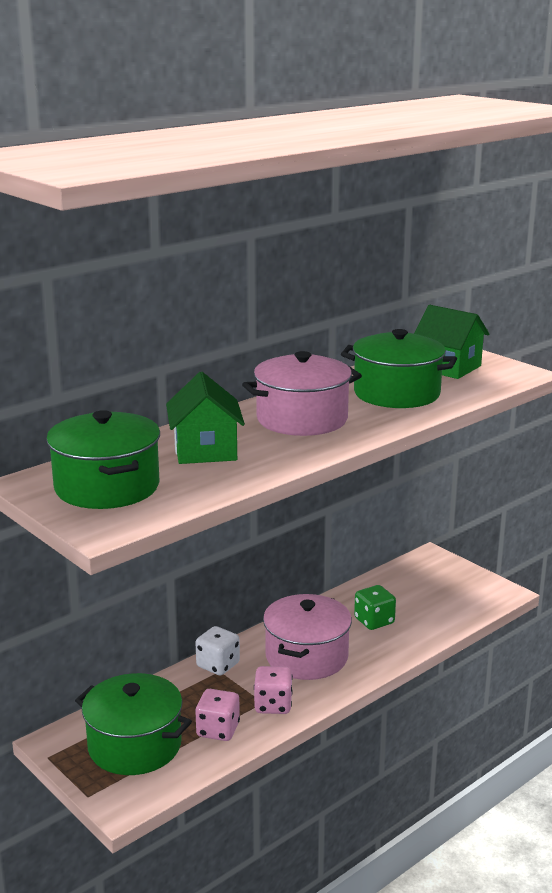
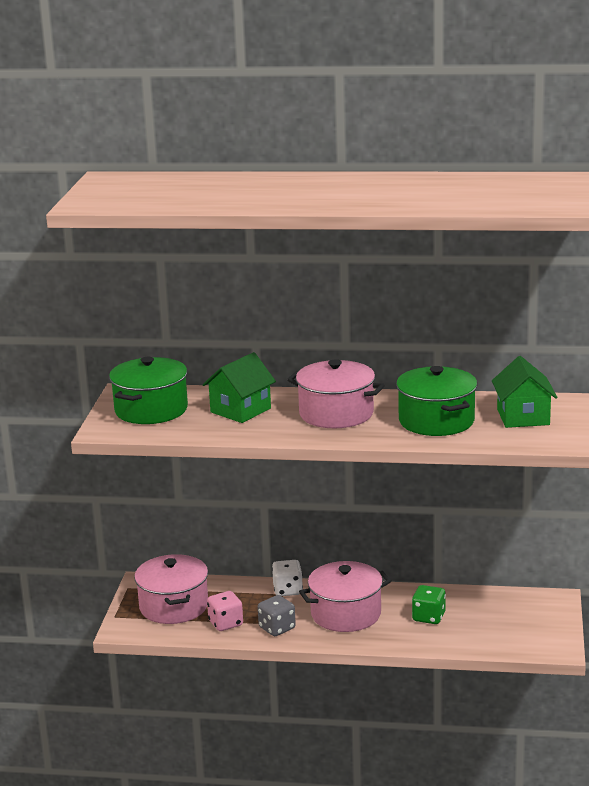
camera: 50 degrees right, 0 degrees up
(135, 745) = (174, 606): green pot -> pink pot
(273, 705) = (277, 628): pink dice -> grey dice

